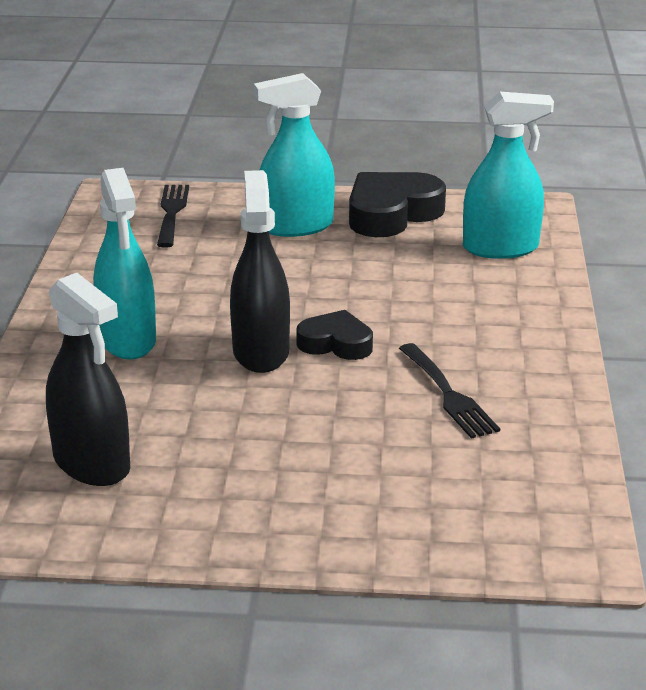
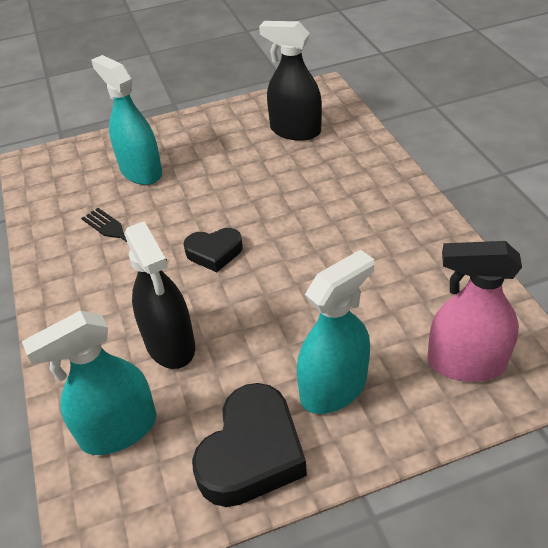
camera: 160 degrees right, 15 degrees up
(128, 340) = (354, 208): turquoise spray bottle -> turquoise spray bottle (141, 171)
(172, 213) = (465, 363): black fork -> pink spray bottle
(261, 352) = (260, 228): black spray bottle -> black spray bottle (170, 344)

